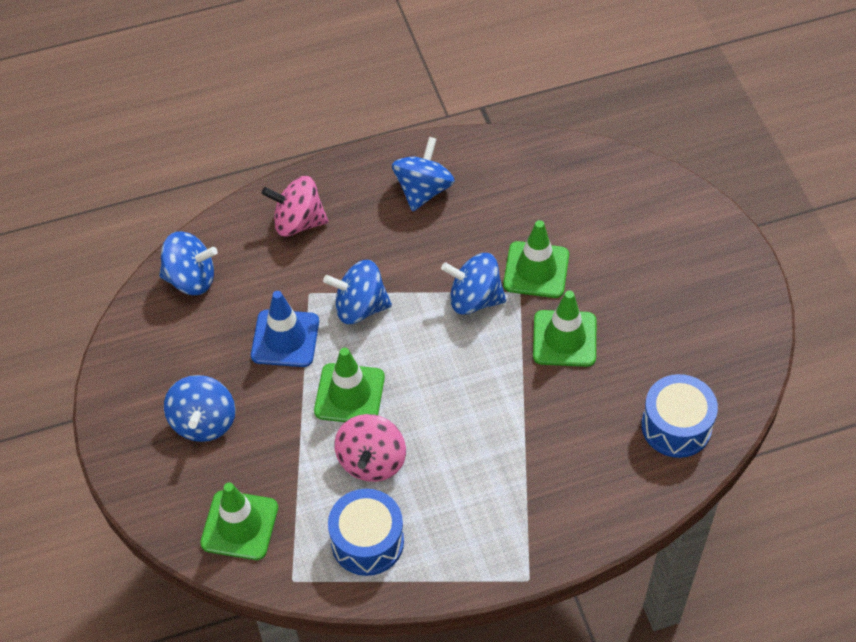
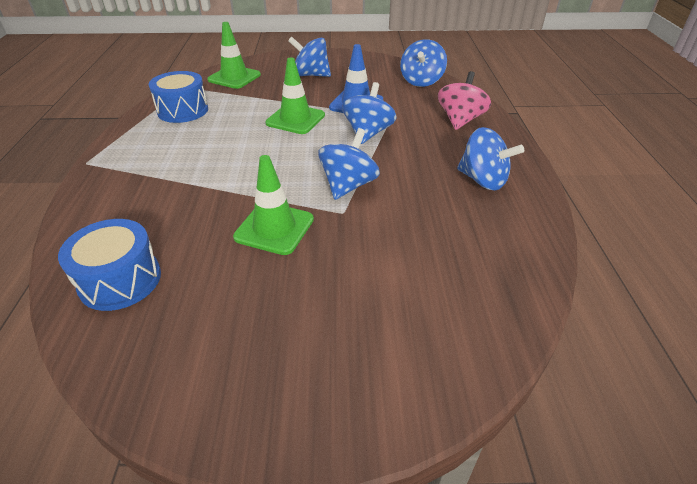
camera: 105 degrees right, 15 degrees down
(371, 461) = (237, 120): pink spinning top -> none
(536, 270) = (363, 228): green traffic cone -> none

